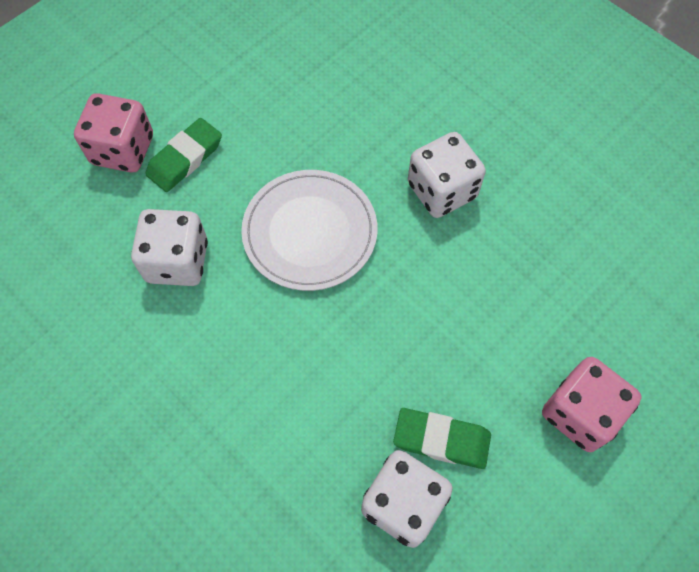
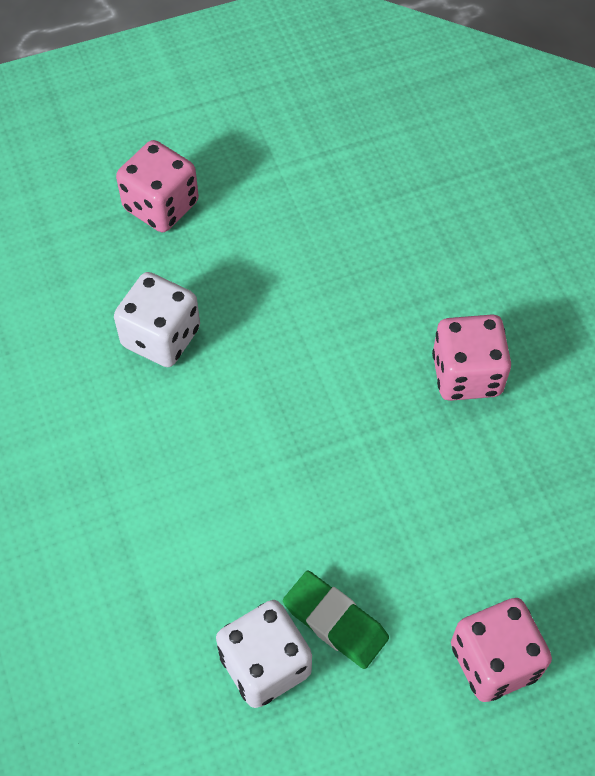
camera: 25 degrees right, 5 degrees down
(185, 158) = (217, 238): green eraser -> none
(310, 232) = (306, 361): white plate -> none
(441, 191) = (466, 374): white dice -> pink dice

